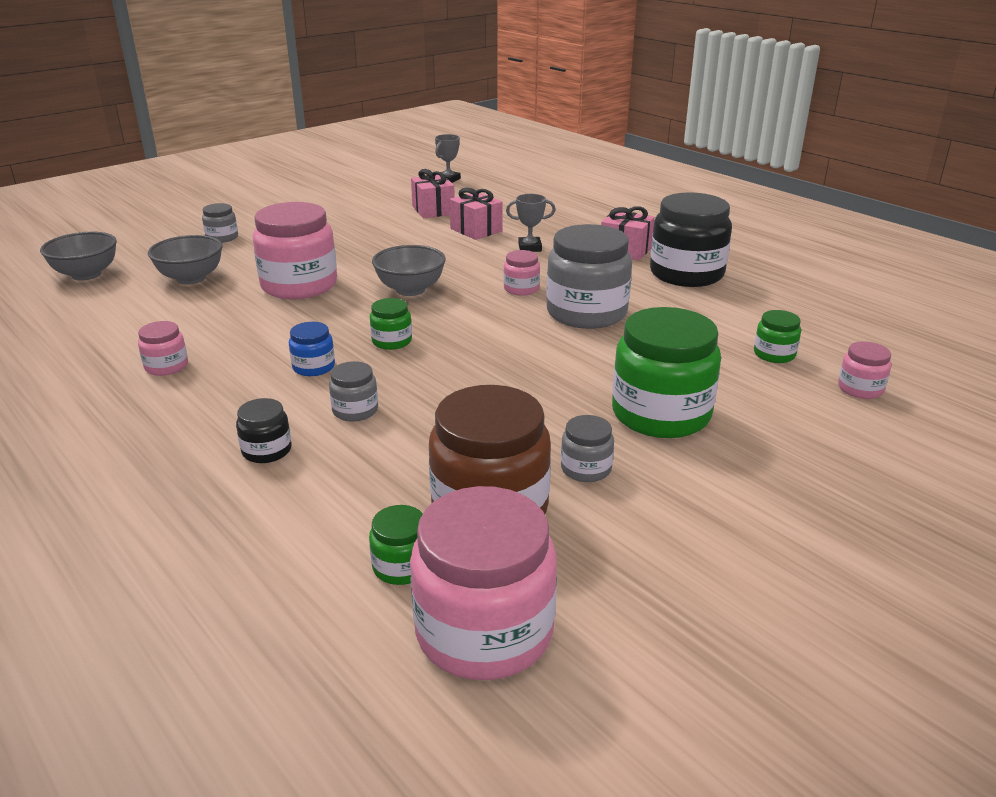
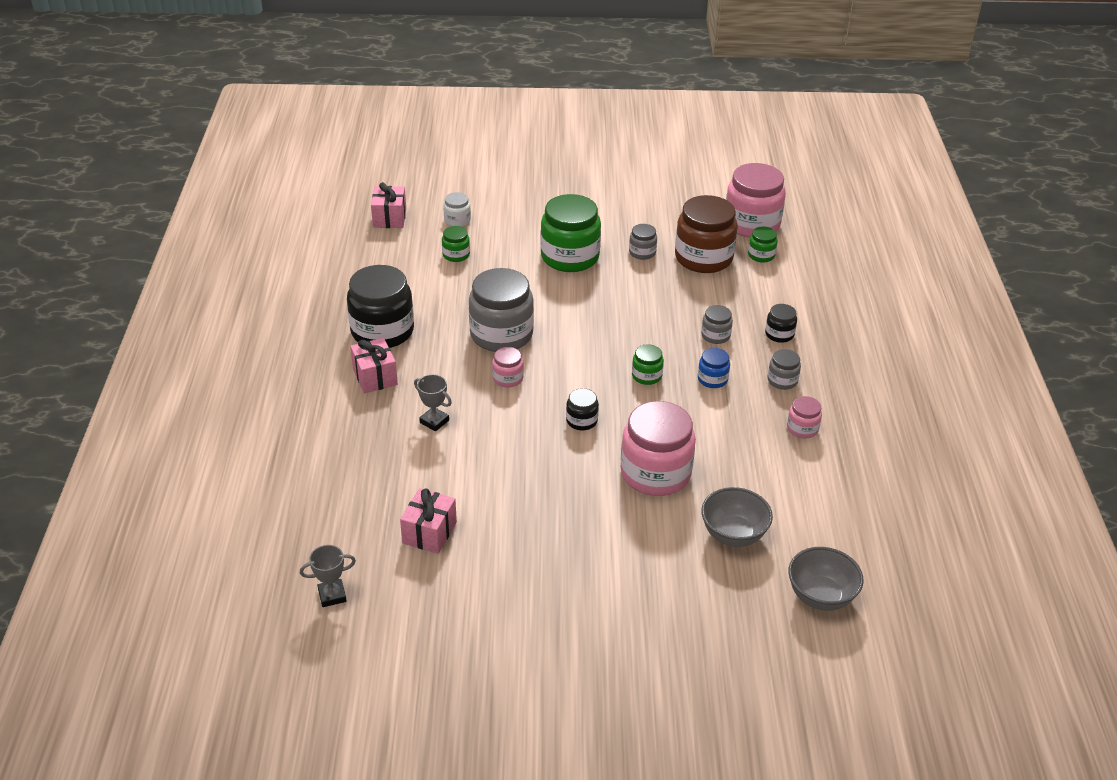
camera: 140 degrees left, 10 degrees up
(222, 237) = (665, 599): grey jar -> grey jar (782, 380)
(410, 290) = (581, 420): grey bowl -> black jar
(476, 230) = (438, 472): pink gift -> pink gift (389, 218)
(860, 389) = (457, 220): pink jar -> white jar

